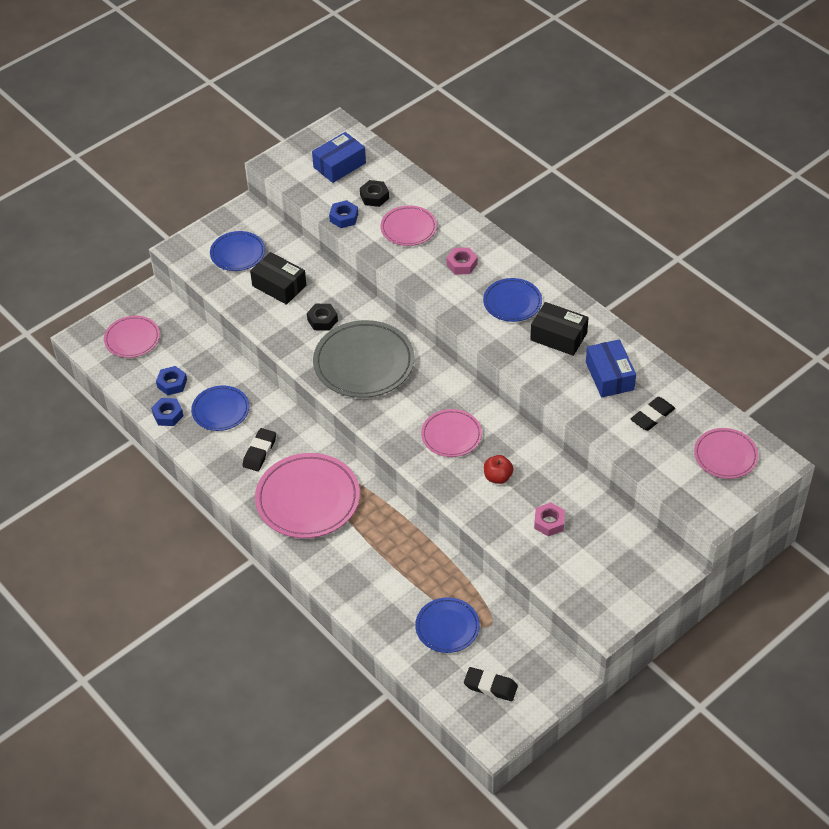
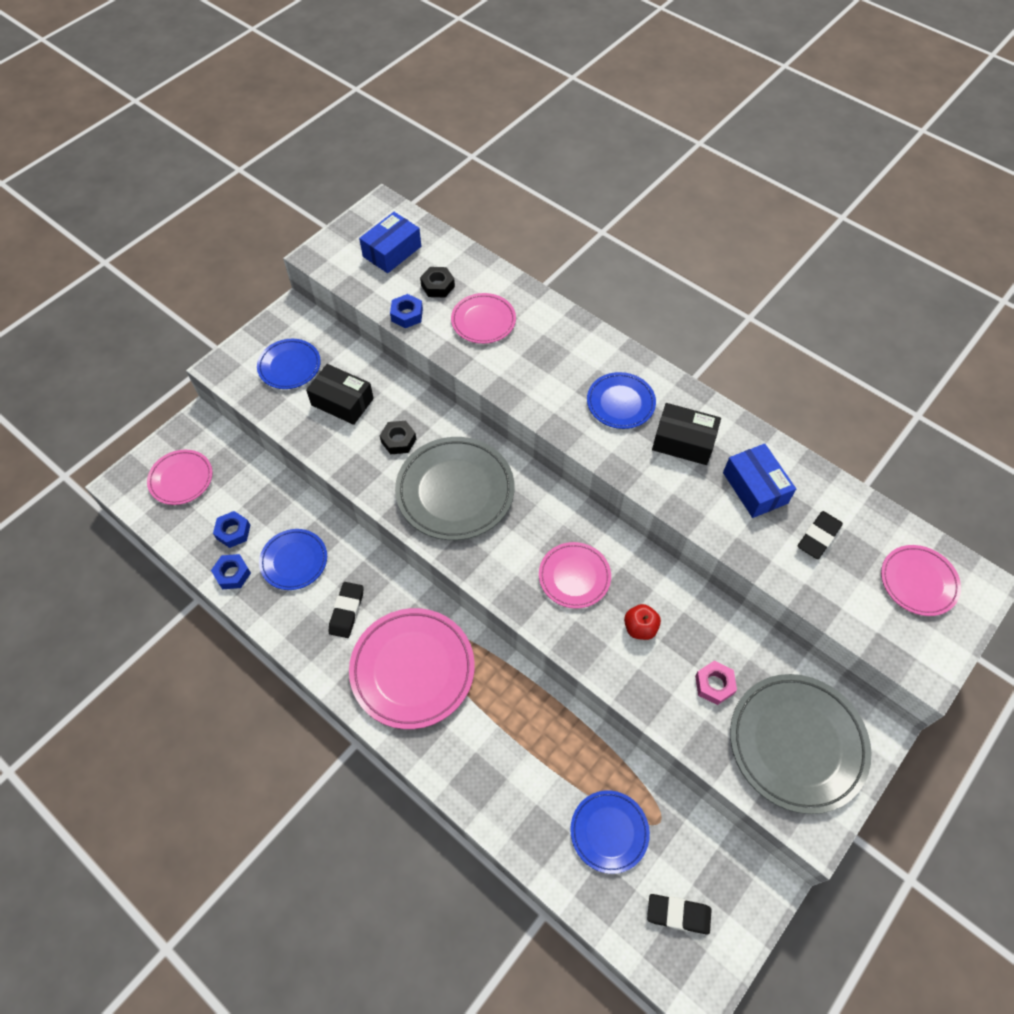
camera: 10 degrees left, 10 degrees up
(462, 264) = (552, 360): pink nut -> none
(606, 569) = (797, 744): none -> grey plate

